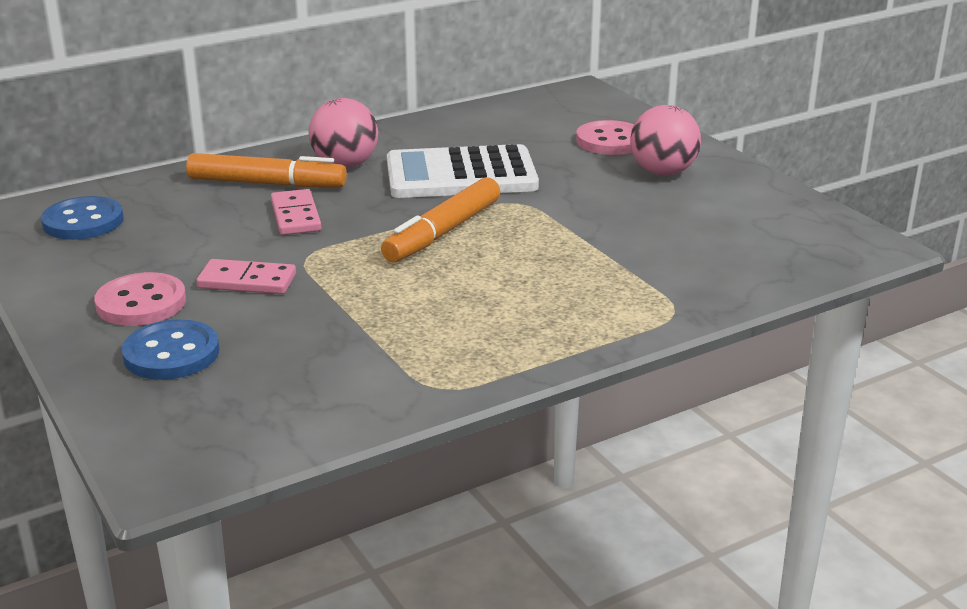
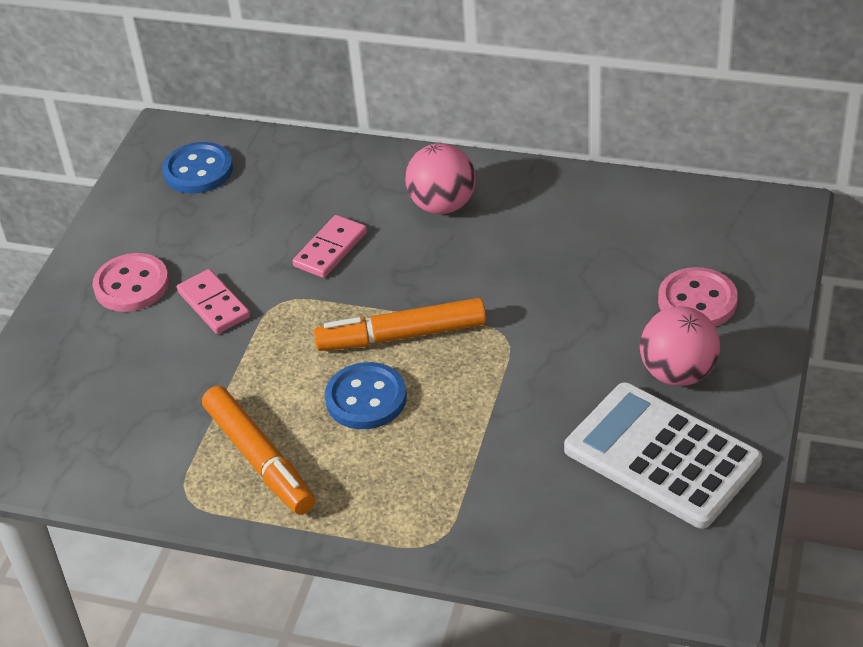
camera: 50 degrees right, 15 degrees up
(171, 353) = (90, 349): blue button -> blue button (366, 398)
(267, 184) = (359, 196): orange marker -> orange marker (259, 459)
(461, 175) = (510, 272): white calculator -> white calculator (661, 456)

